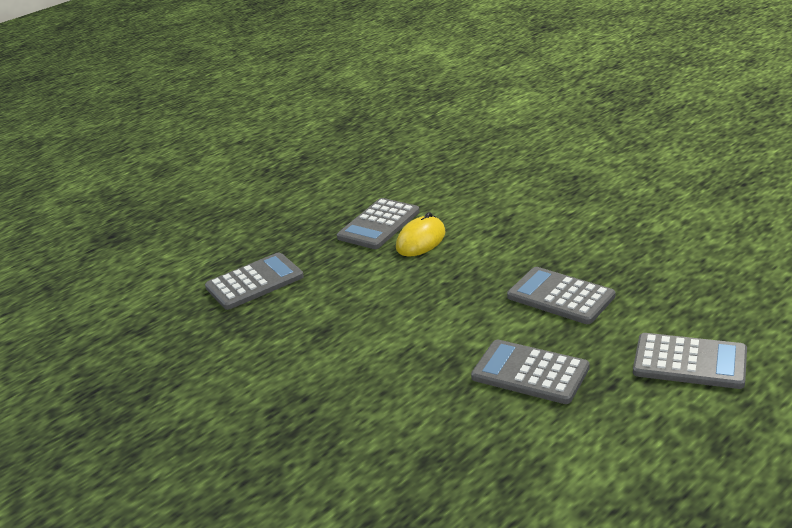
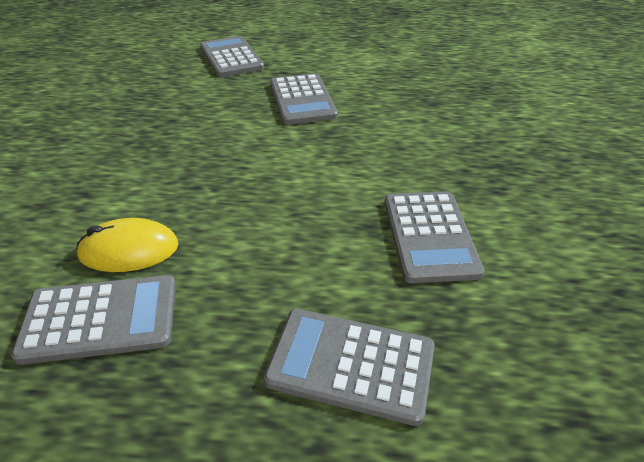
camera: 135 degrees left, 10 degrees up
(560, 296) = (188, 120): grey calculator -> grey calculator (429, 236)

